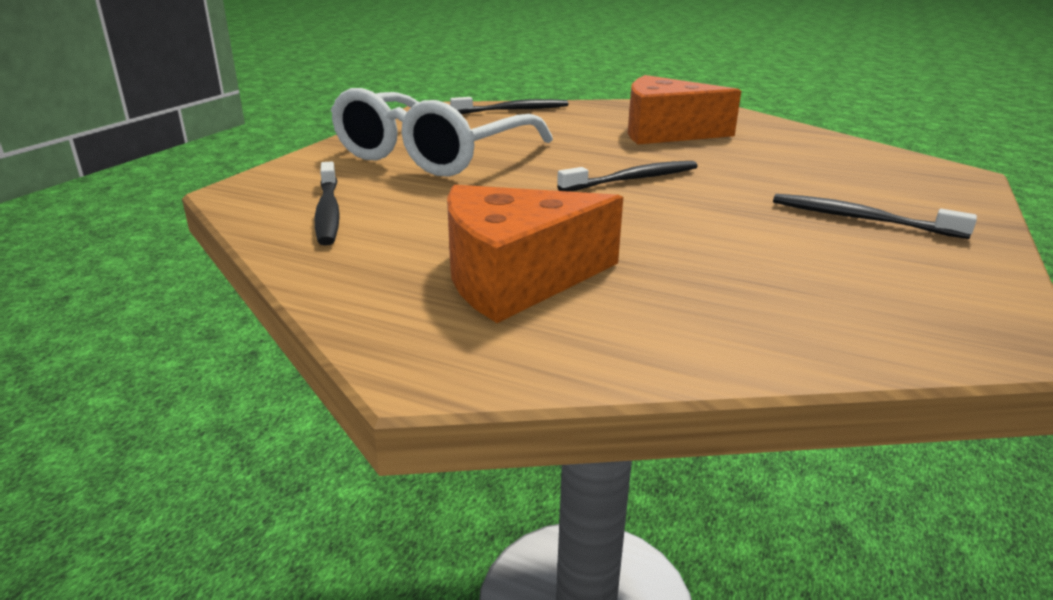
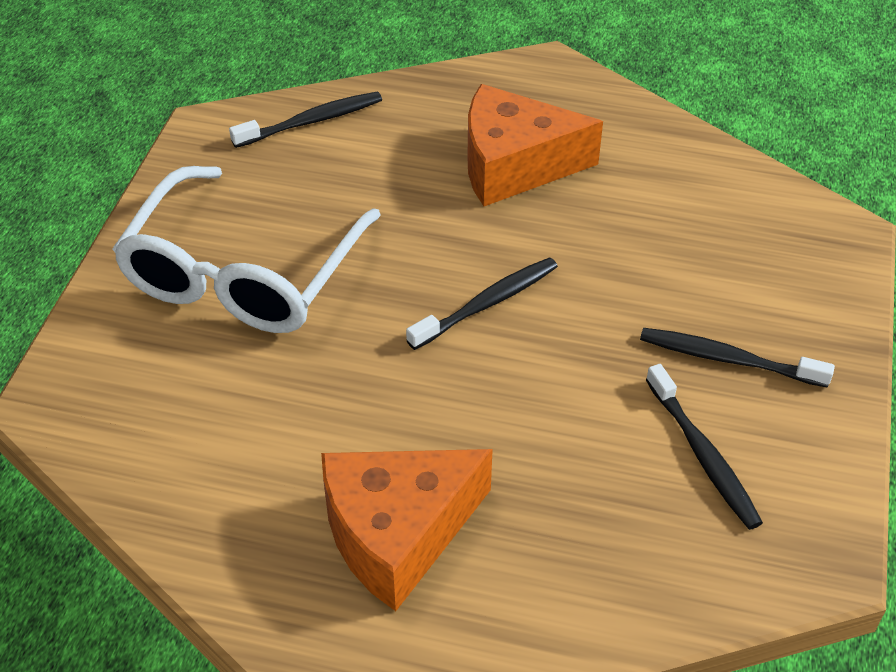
camera: 10 degrees left, 20 degrees up
(328, 212) = (168, 435): black toothbrush -> black toothbrush (703, 455)

